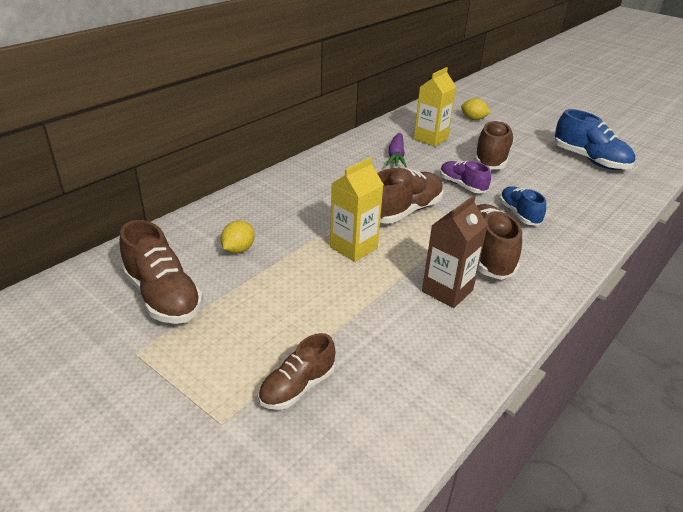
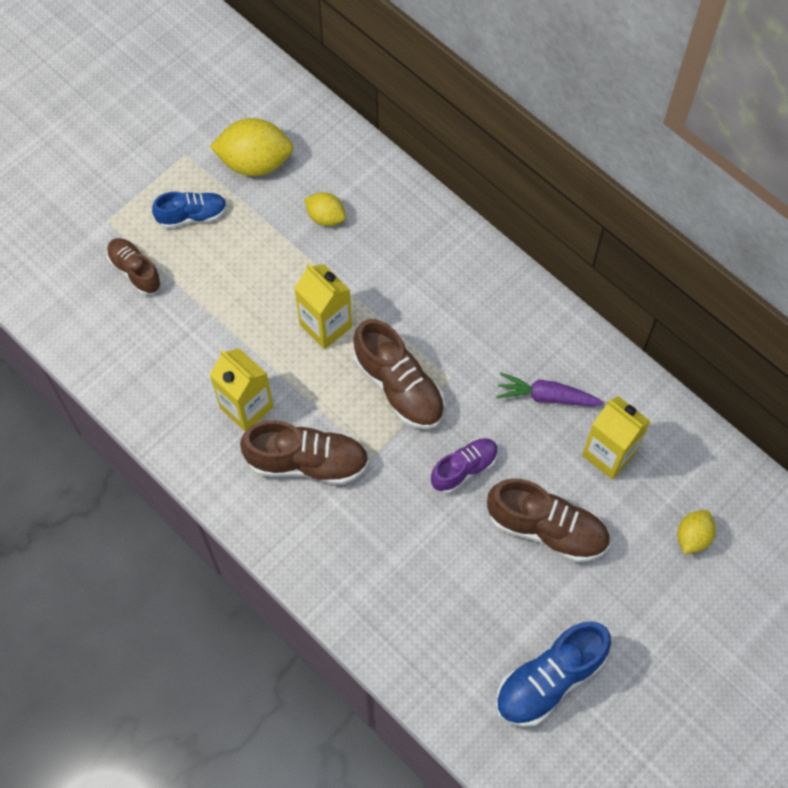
camera: 95 degrees right, 30 degrees up
(163, 296) = (255, 163): brown shoe -> yellow lemon
(447, 291) = (246, 407): brown carton -> yellow carton
(519, 214) = (391, 523): blue shoe -> blue shoe (192, 216)

